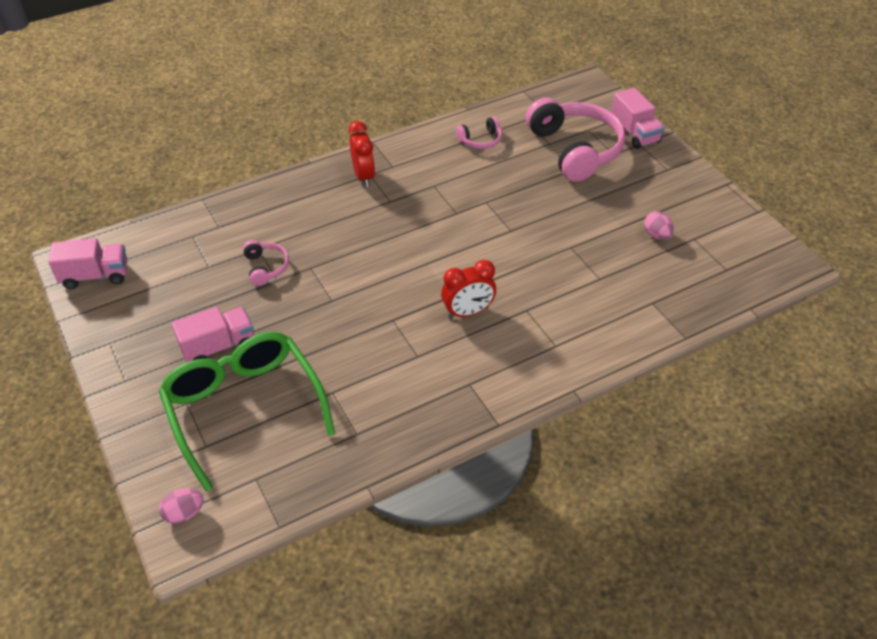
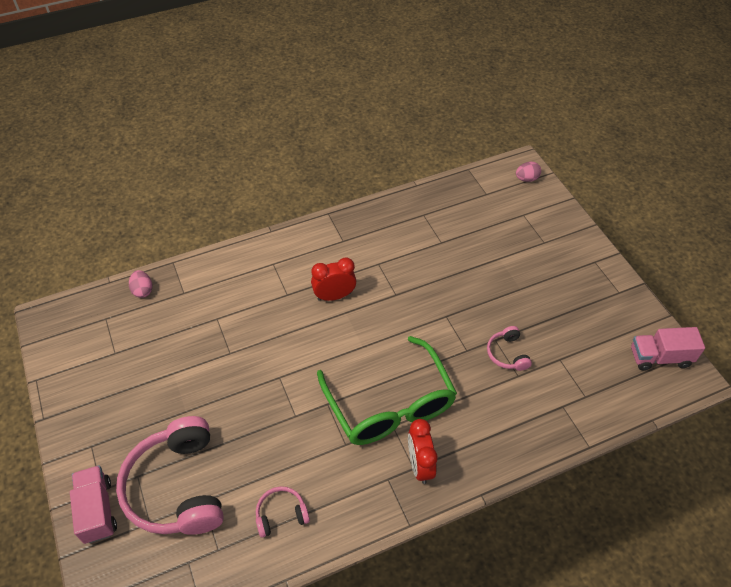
camera: 175 degrees left, 5 degrees up
(218, 346) = (532, 282): pink truck -> none
(244, 407) = (503, 236): green glasses -> green glasses (390, 405)
(656, 235) = (146, 359): pink egg -> pink egg (143, 290)

